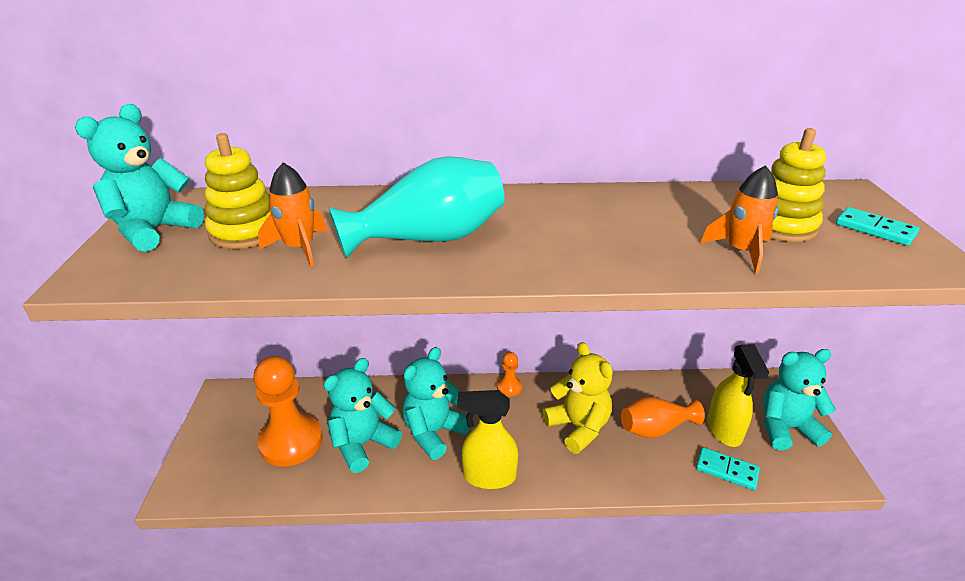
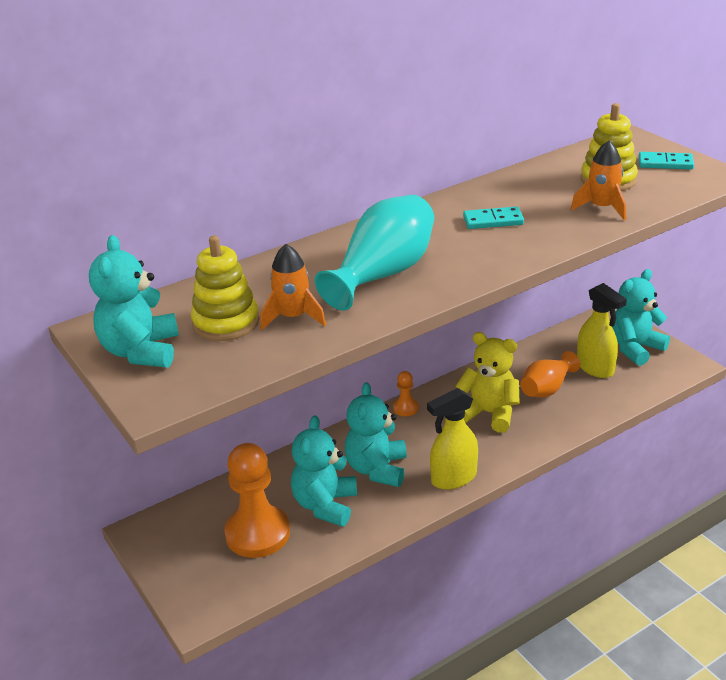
camera: 30 degrees left, 0 degrees up
(726, 470) = (617, 394): turquoise domino -> turquoise domino (493, 221)

